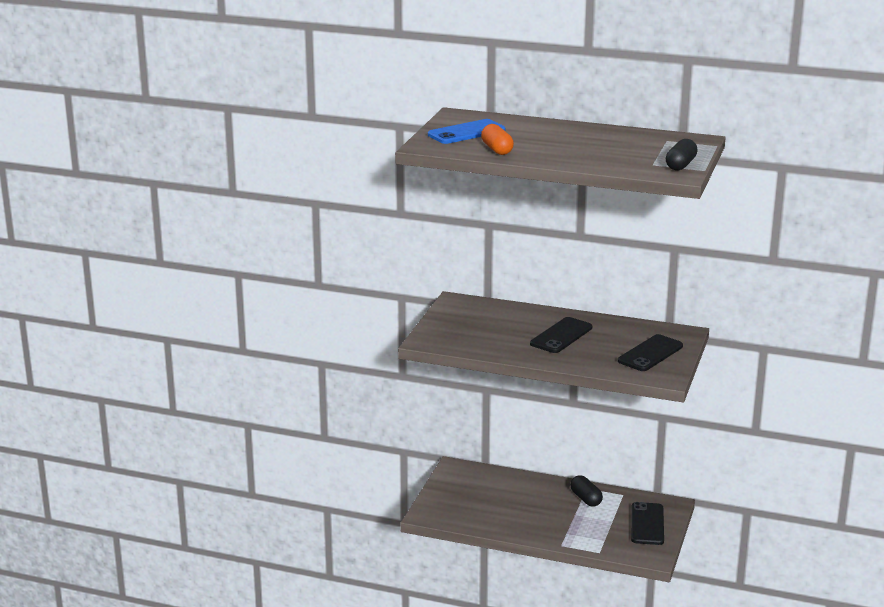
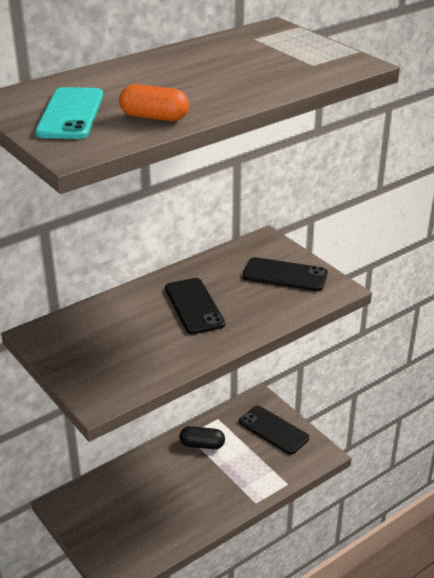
camera: 55 degrees left, 10 degrees up
(466, 132) = (70, 114): blue phone -> turquoise phone
(650, 353) = (285, 275): black phone -> black phone turned 60 degrees counterclockwise
(680, 165) = (333, 55): black capsule -> none

